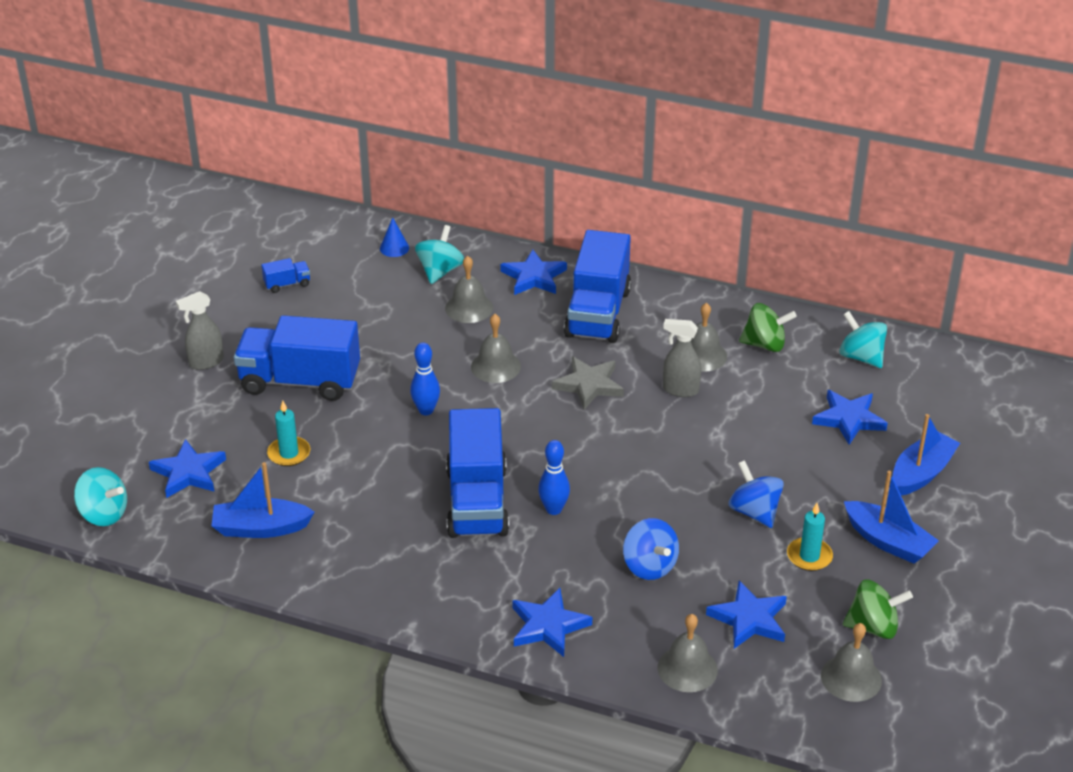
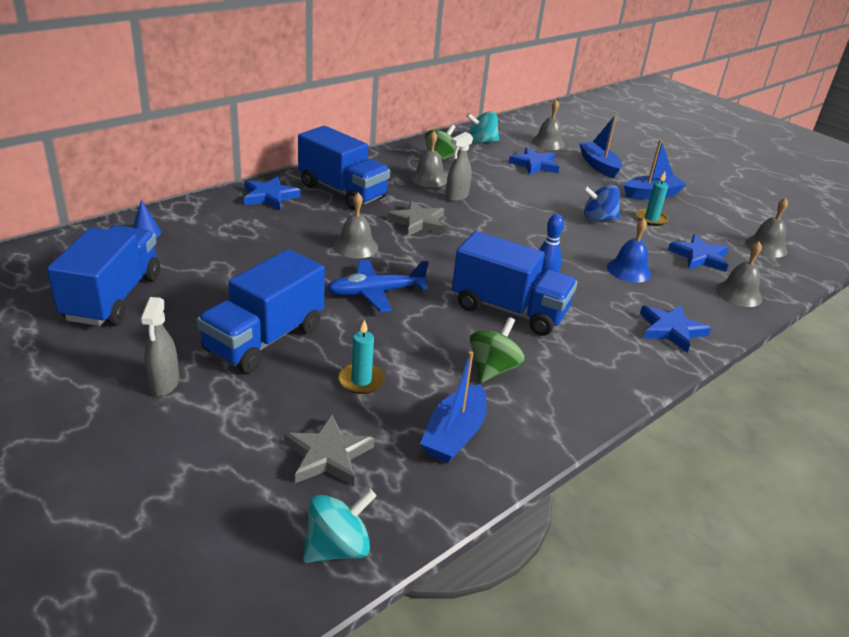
camera: 65 degrees left, 5 degrees down
(188, 473) = (328, 455): blue star -> grey star
(287, 284) = (113, 297): blue truck -> blue truck, size x2.43
(426, 410) = (376, 293): blue bowling pin -> blue plane
(440, 271) = (207, 226): turquoise spinning top -> none
(469, 308) = (270, 231): grey bell -> grey bell (548, 143)
(649, 566) = (629, 270): blue spinning top -> blue bell
(873, 627) = (724, 225): green spinning top -> green spinning top (493, 369)

